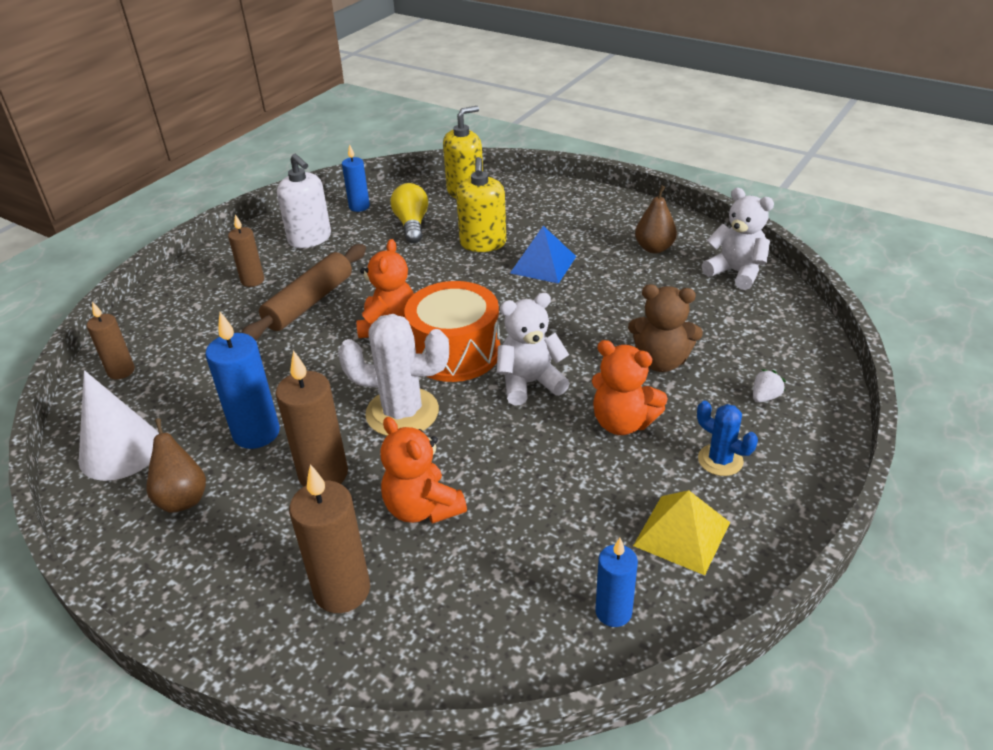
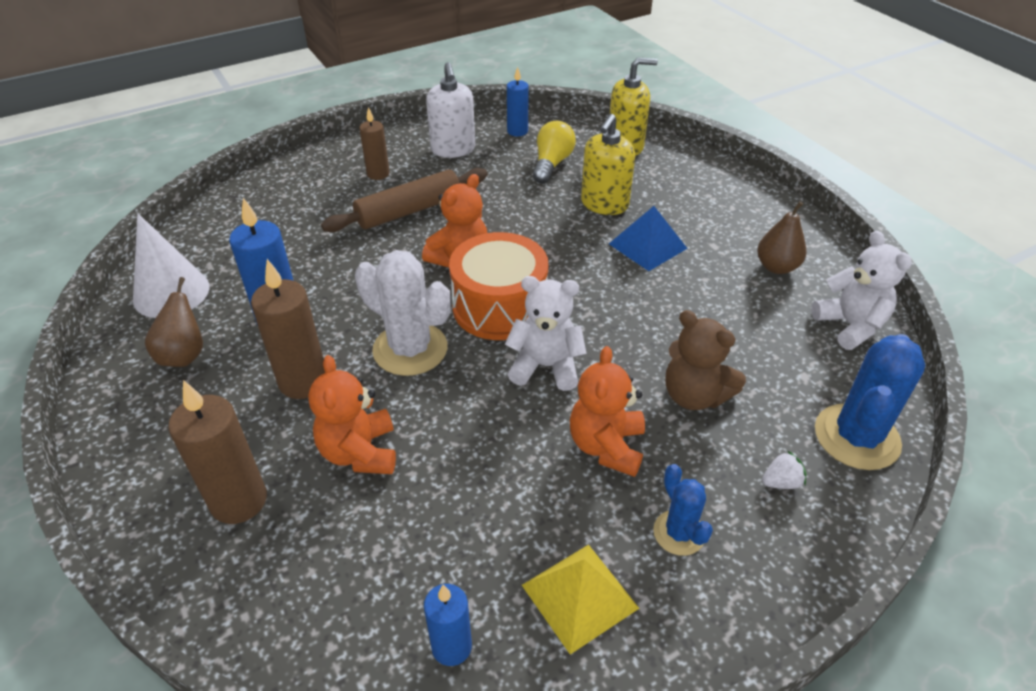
camera: 25 degrees right, 5 degrees up
(121, 371) = (222, 221): brown candle -> none
(622, 422) = (606, 446): orange teddy bear -> orange teddy bear turned 45 degrees clockwise
(793, 347) = (856, 437): none -> blue cactus

